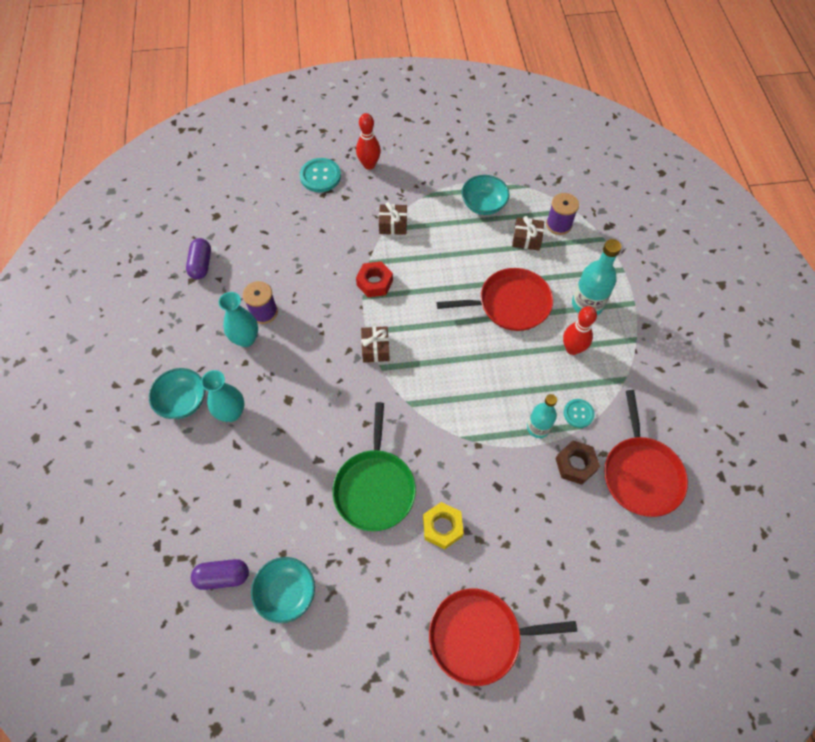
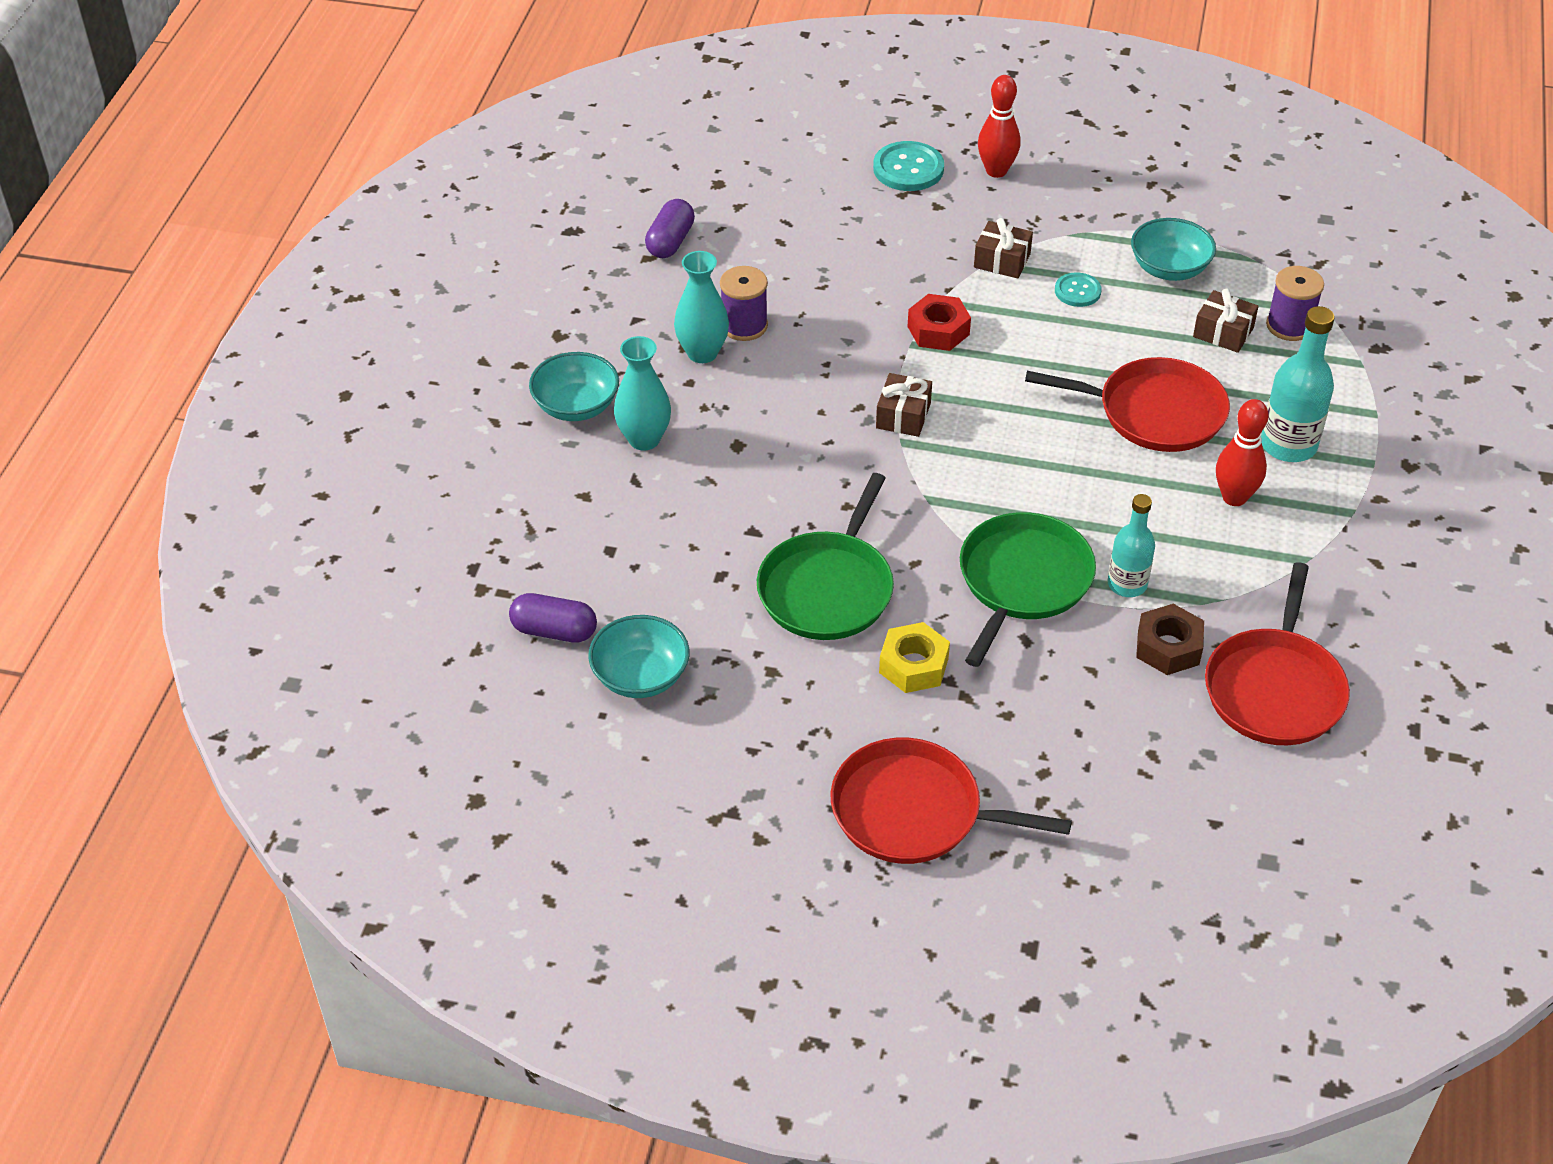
camera: 20 degrees right, 15 degrees down
(481, 445) = (1022, 581): none -> green pan
(578, 413) = (1204, 584): turquoise button -> turquoise button (1077, 291)

